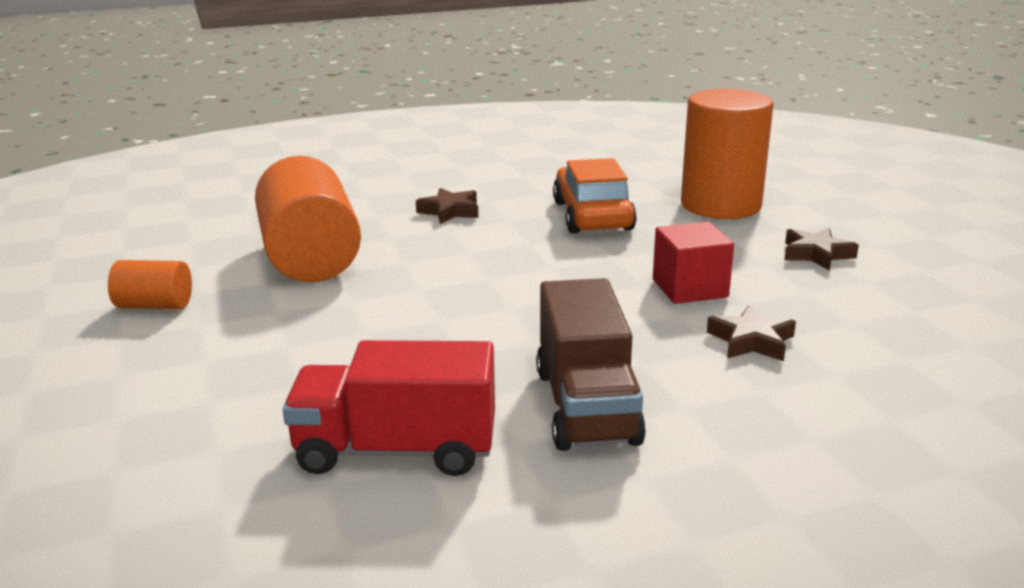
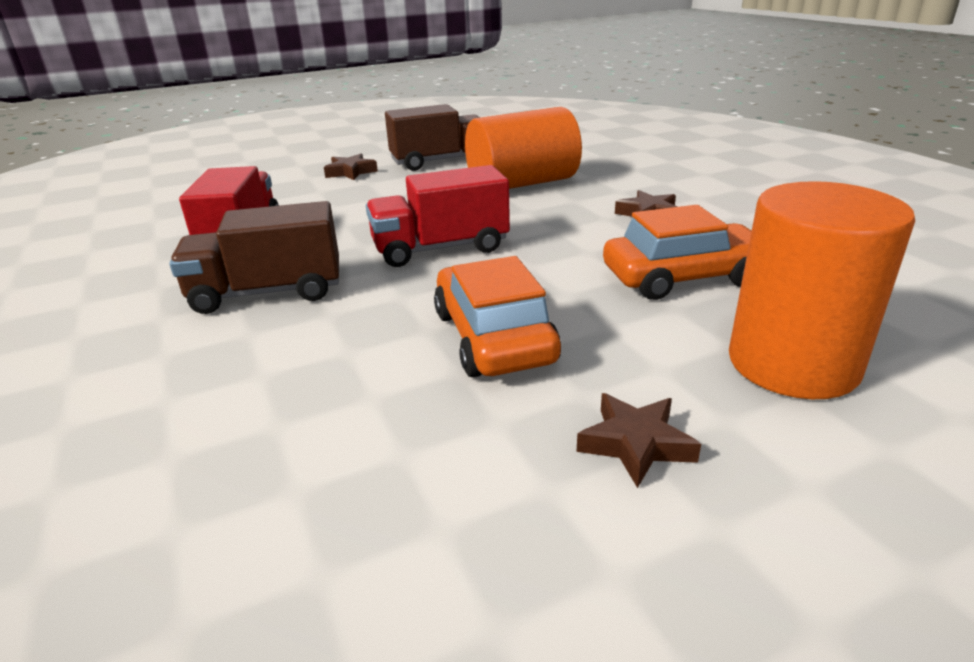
camera: 85 degrees right, 5 degrees up
(155, 306) = (439, 161): orange cylinder -> brown truck
(494, 307) = (440, 248): none -> red truck
(689, 288) = (493, 337): red cube -> orange car
(751, 341) = (363, 372): brown star -> brown star (350, 172)

